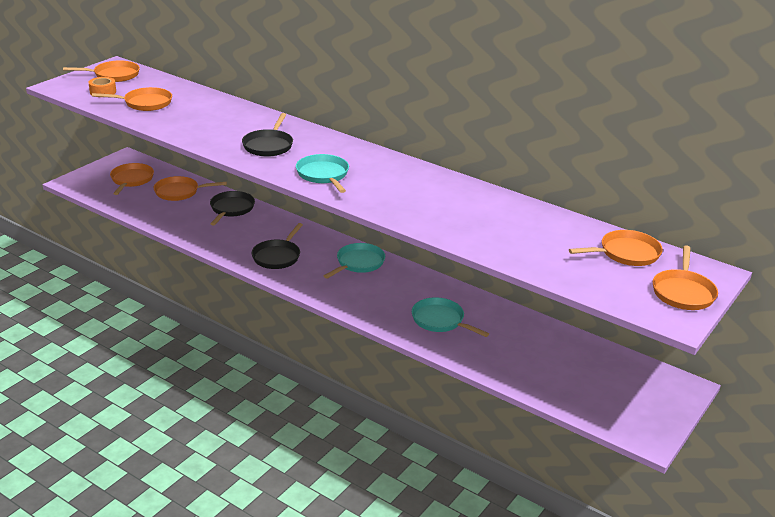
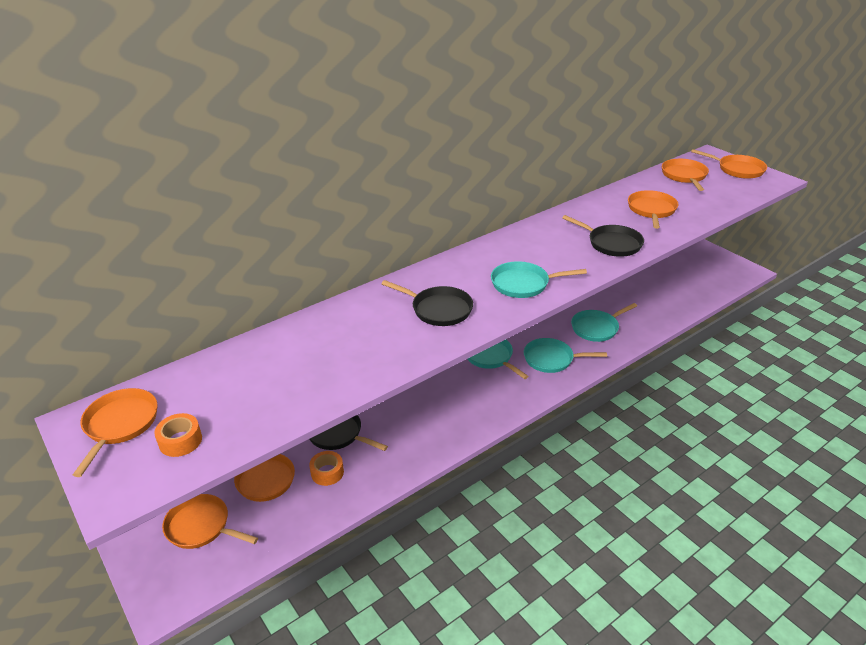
camera: 70 degrees left, 5 degrees up
(145, 103) = (254, 398): orange pan -> orange pan (651, 210)
(190, 212) = (327, 472): none -> orange tape
(277, 256) = (459, 410): black pan -> black pan (611, 243)
(372, 296) = (551, 359): none -> turquoise pan

